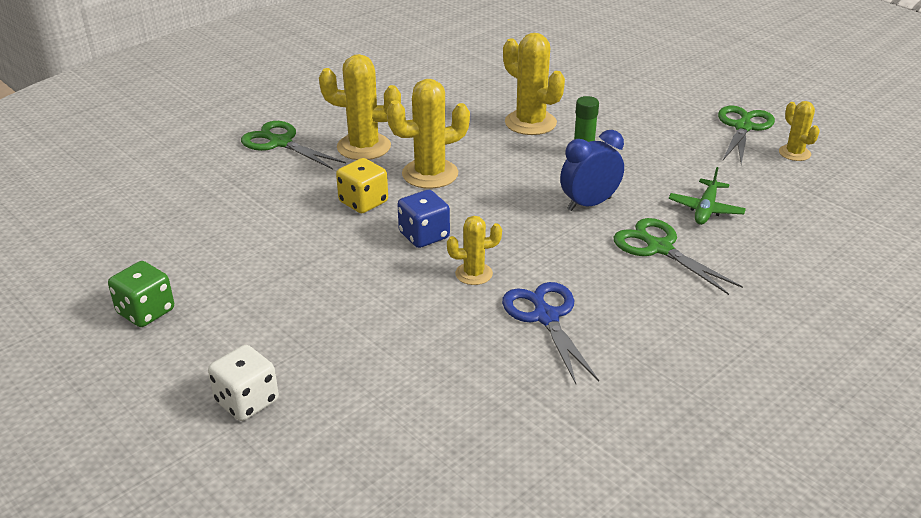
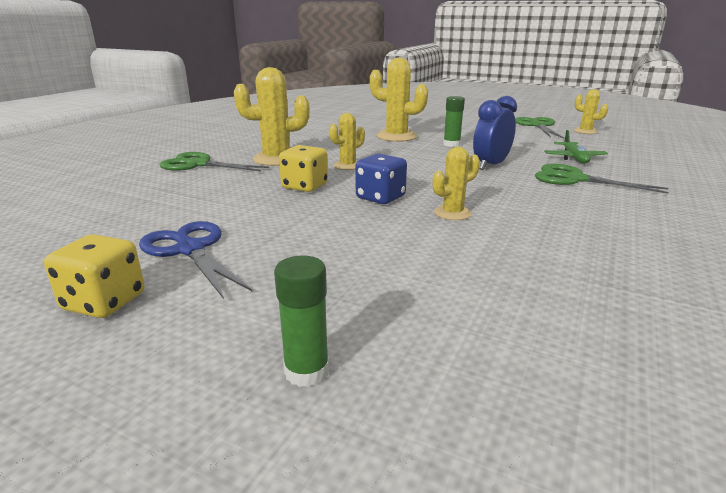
camera: 20 degrees left, 10 degrees down
(146, 312) = (104, 302): green dice -> yellow dice
(247, 401) = (306, 371): white dice -> green glue stick
(430, 174) = (347, 166): yellow cactus -> yellow cactus, size x0.57
(546, 317) = (552, 230): blue scissors -> blue scissors (190, 250)

